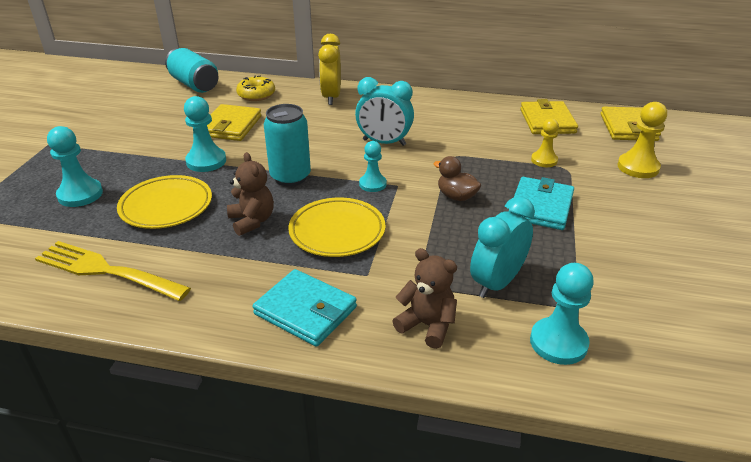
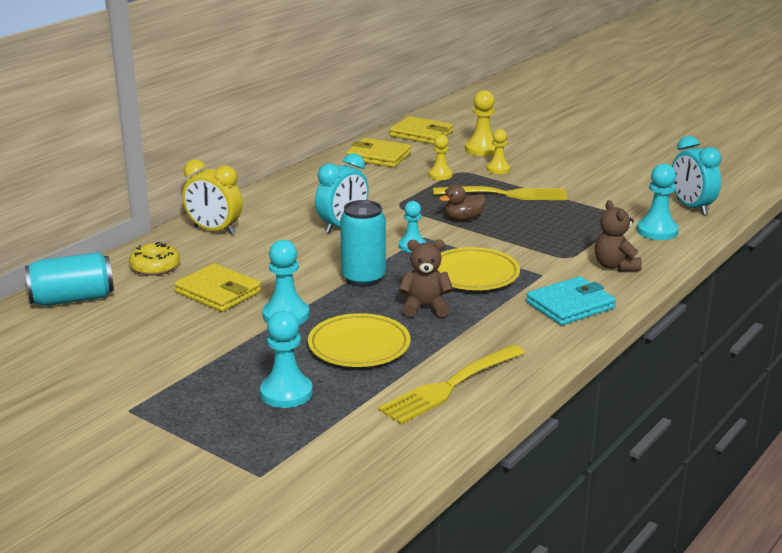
camera: 65 degrees left, 10 degrees down
(427, 325) = (615, 266): brown teddy bear -> brown teddy bear turned 75 degrees counterclockwise
(496, 283) = (585, 233): turquoise clock -> turquoise clock (691, 207)
(540, 207) = (504, 194): turquoise wallet -> yellow fork
(600, 188) = (498, 169): none -> yellow pawn

